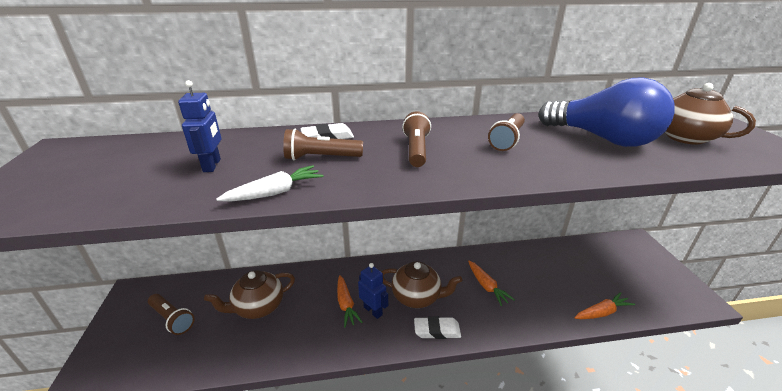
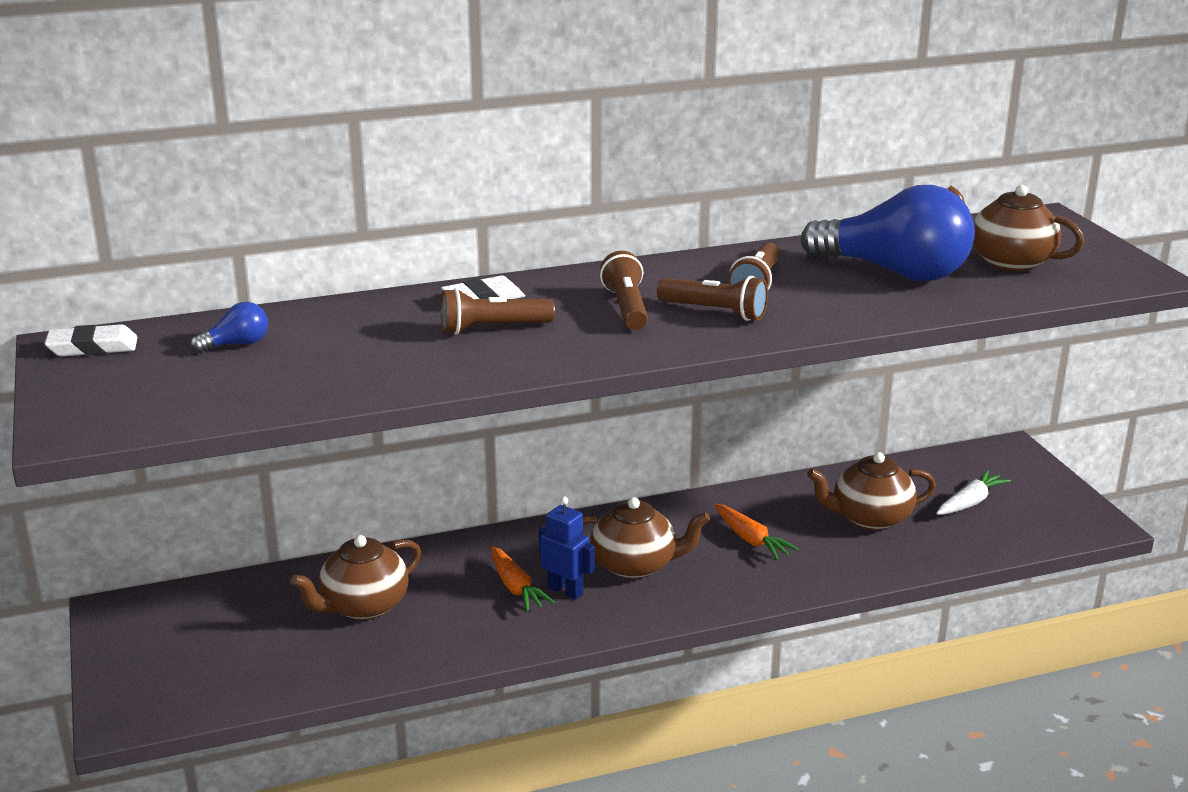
camera: 10 degrees left, 5 degrees down
(154, 156) = (237, 344): none -> blue light bulb
(172, 319) = (219, 636): brown flashlight -> brown flashlight (714, 312)
(212, 165) = (340, 350): blue robot -> none
(275, 193) = (457, 375): white carrot -> white carrot (970, 502)
(437, 330) = (677, 603): white eraser -> white eraser (92, 347)
(557, 279) = (870, 518): none -> brown teapot
(602, 312) = (939, 554): orange carrot -> none

